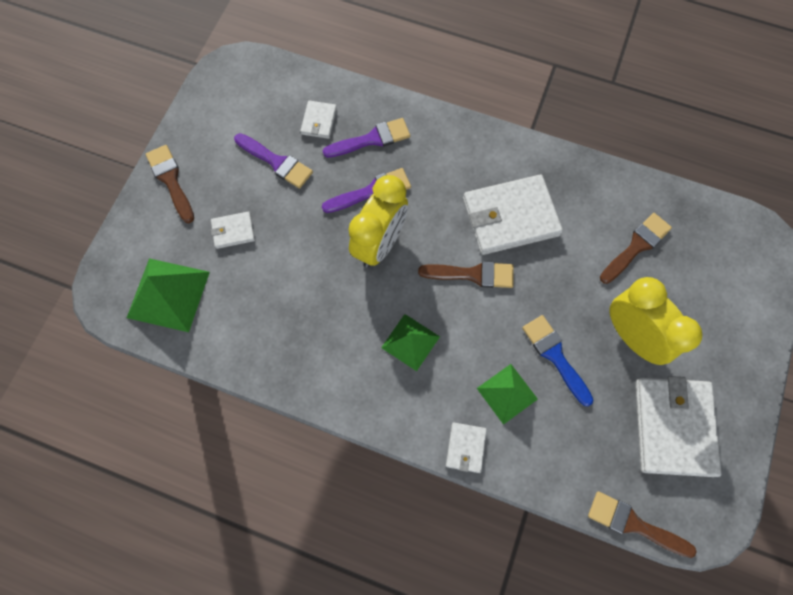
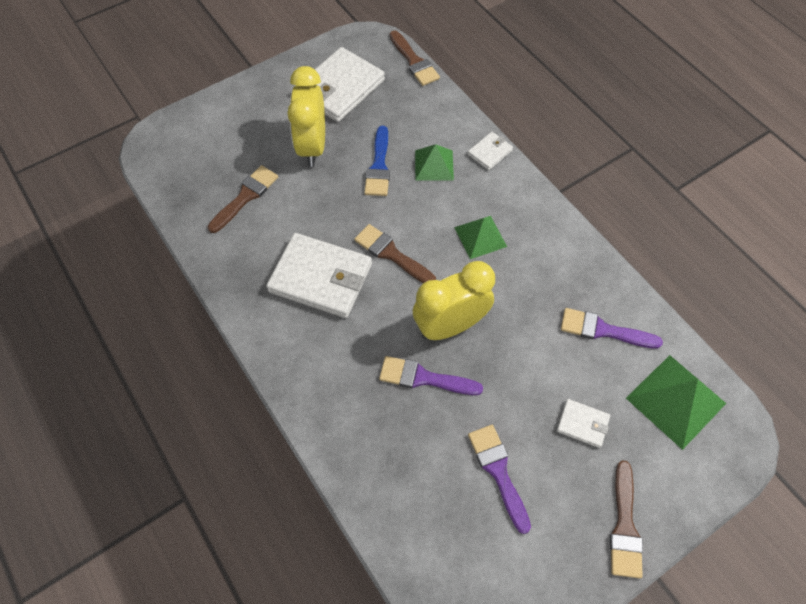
camera: 145 degrees left, 10 degrees down
(319, 121) = (424, 491): white wallet -> none
(372, 139) = (384, 432): purple brush -> purple brush (603, 330)
(636, 246) = (246, 196): brown brush -> brown brush turned 135 degrees clockwise

